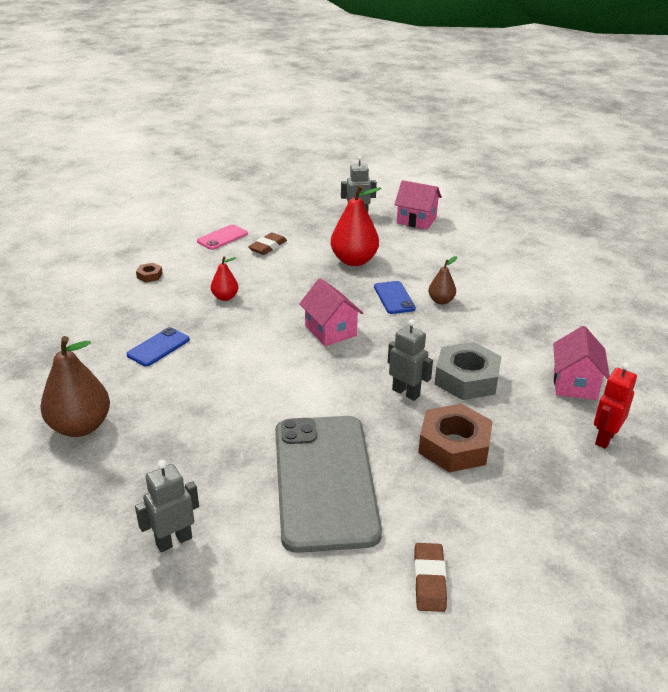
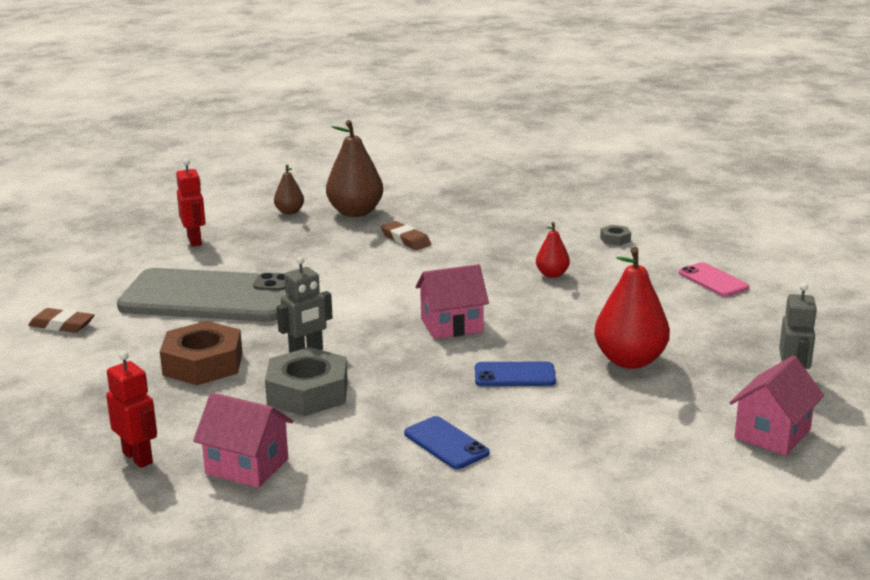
camera: 105 degrees right, 10 degrees down
(149, 276) = (615, 239): brown nut -> grey nut
(158, 347) = (462, 241): blue phone -> blue phone (446, 443)
(174, 541) = (195, 241): grey robot -> red robot
(268, 247) = (682, 306): brown eraser -> brown eraser (405, 240)
(441, 301) = (494, 408): brown pear -> brown pear (289, 212)

